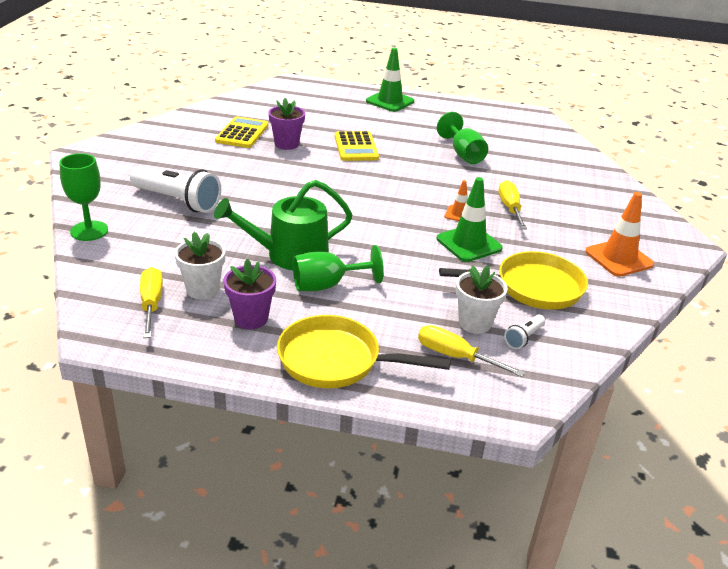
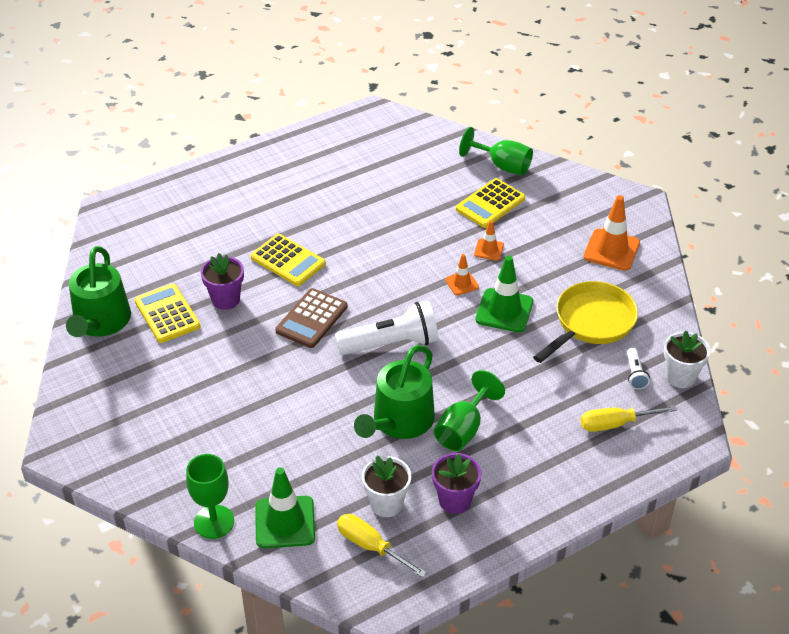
camera: 40 degrees left, 10 degrees up
(178, 201) = (235, 435): white flashlight -> white flashlight (391, 344)
(201, 119) = (100, 322): none -> green watering can
(323, 178) = (311, 319): none -> brown calculator
(336, 361) = (553, 488): yellow pan -> none
(390, 101) = (237, 176): green traffic cone -> green traffic cone (285, 522)
(463, 154) = (382, 207): green goblet -> green goblet (502, 166)
(475, 323) = (594, 385): white flower pot -> white flower pot (680, 377)
(510, 209) = (489, 250): yellow screwdriver -> orange traffic cone
(550, 188) = (490, 204): none -> yellow calculator

